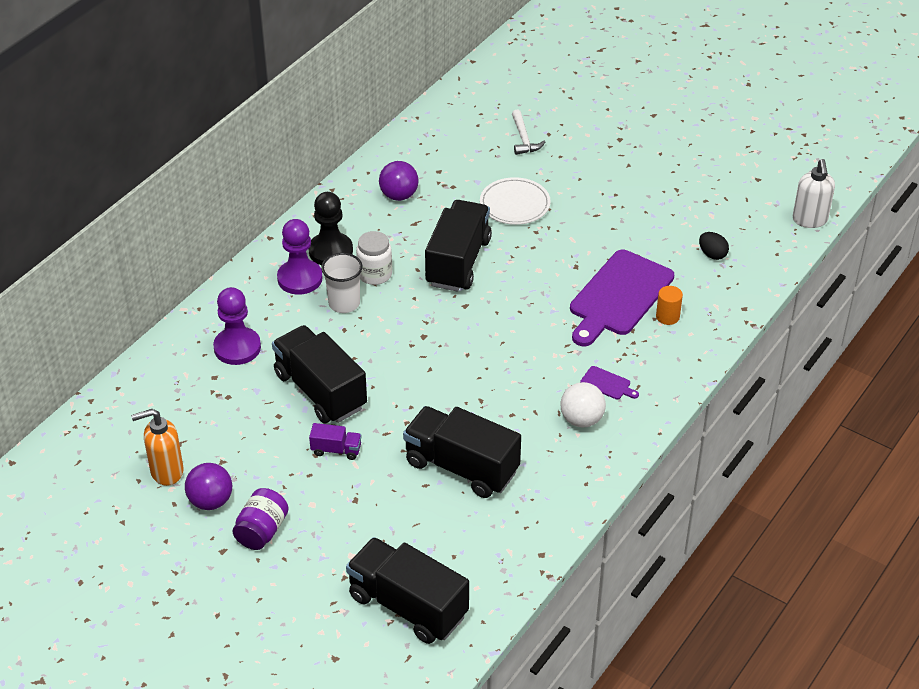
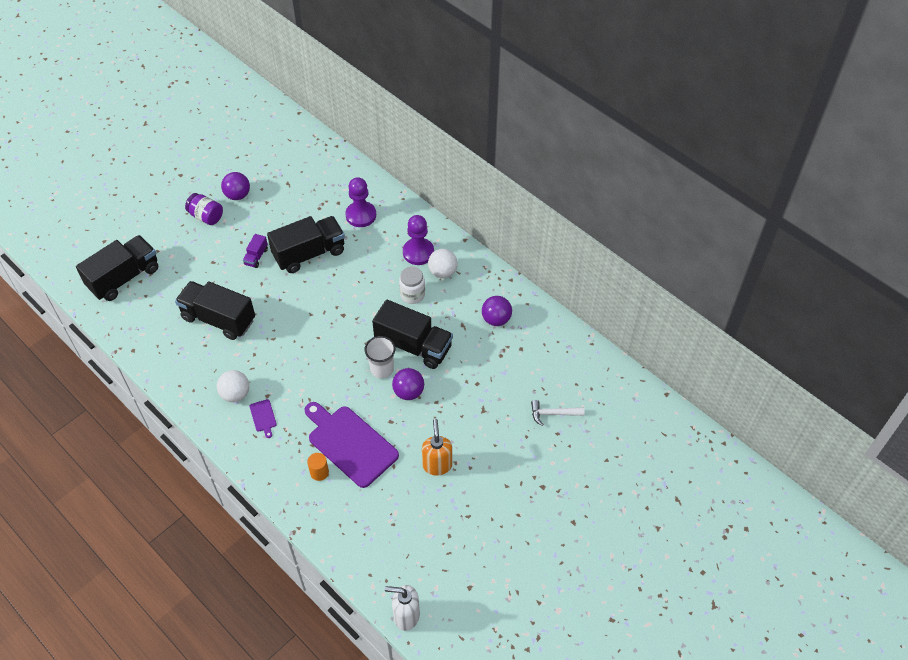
camera: 100 degrees right, 10 degrees up
(166, 471) = (267, 177): orange soap dispenser -> orange soap dispenser (437, 465)
(330, 251) = (442, 272): black pawn -> white ball
(344, 303) = (387, 274): white cup -> white cup (382, 369)
(461, 467) = (218, 319): black truck -> black truck turned 105 degrees counterclockwise
(515, 204) = (471, 393): white plate -> none
(529, 257) = (408, 392): none -> purple ball
(607, 384) = (263, 417): purple cutting board -> purple cutting board turned 60 degrees counterclockwise
(712, 254) = (381, 523): black egg -> none

